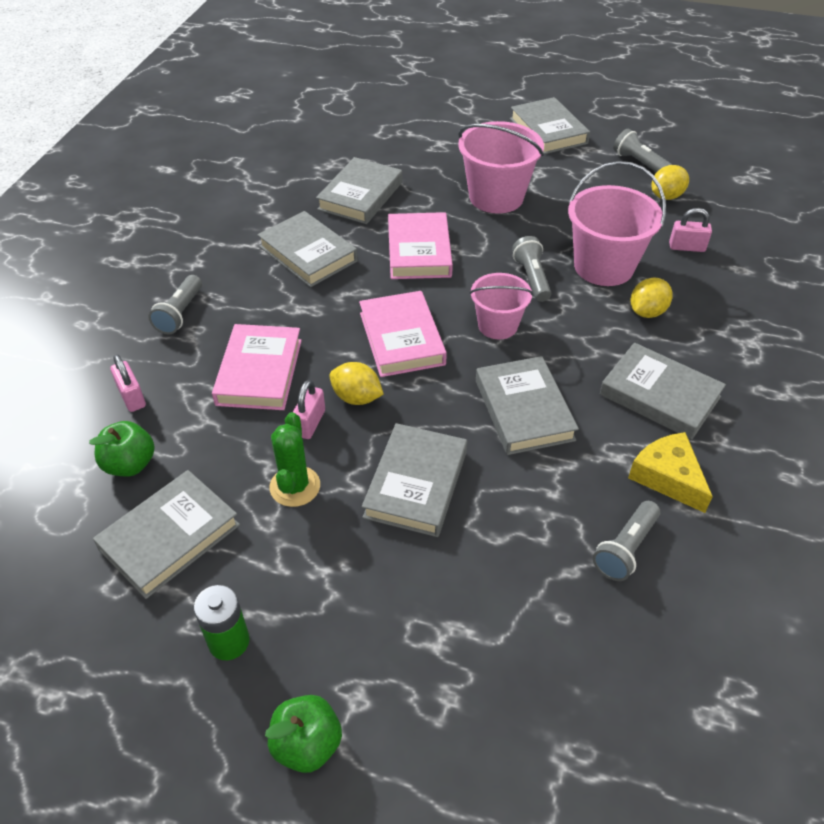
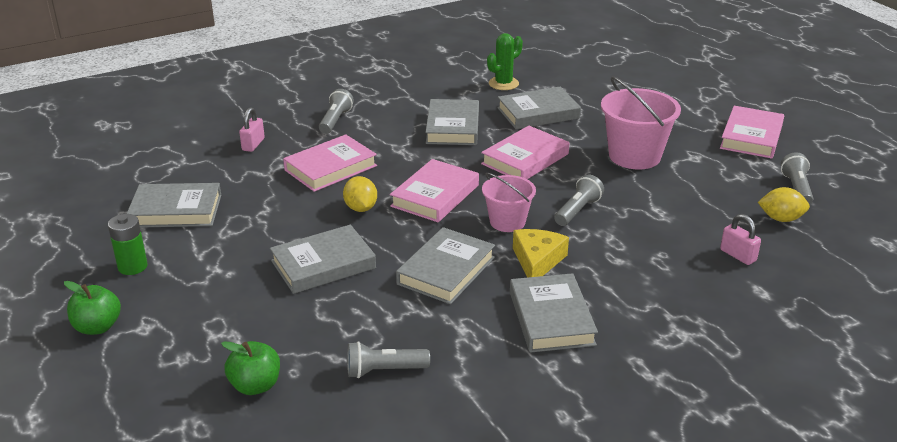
camera: 45 degrees right, 15 degrees down
(130, 464) = (207, 171): green apple -> green apple (255, 385)
(180, 313) = (335, 120): grey flashlight -> grey flashlight turned 135 degrees clockwise
(295, 486) = (263, 227): green cactus -> green cactus (503, 84)
(310, 423) = (317, 205): pink padlock -> none
(548, 131) = (751, 137): grey book -> pink book
(603, 266) = (644, 232): pink bucket -> none
(647, 312) = (630, 272): yellow lemon -> none
(667, 477) = (476, 358): yellow cheese -> yellow cheese (537, 261)

